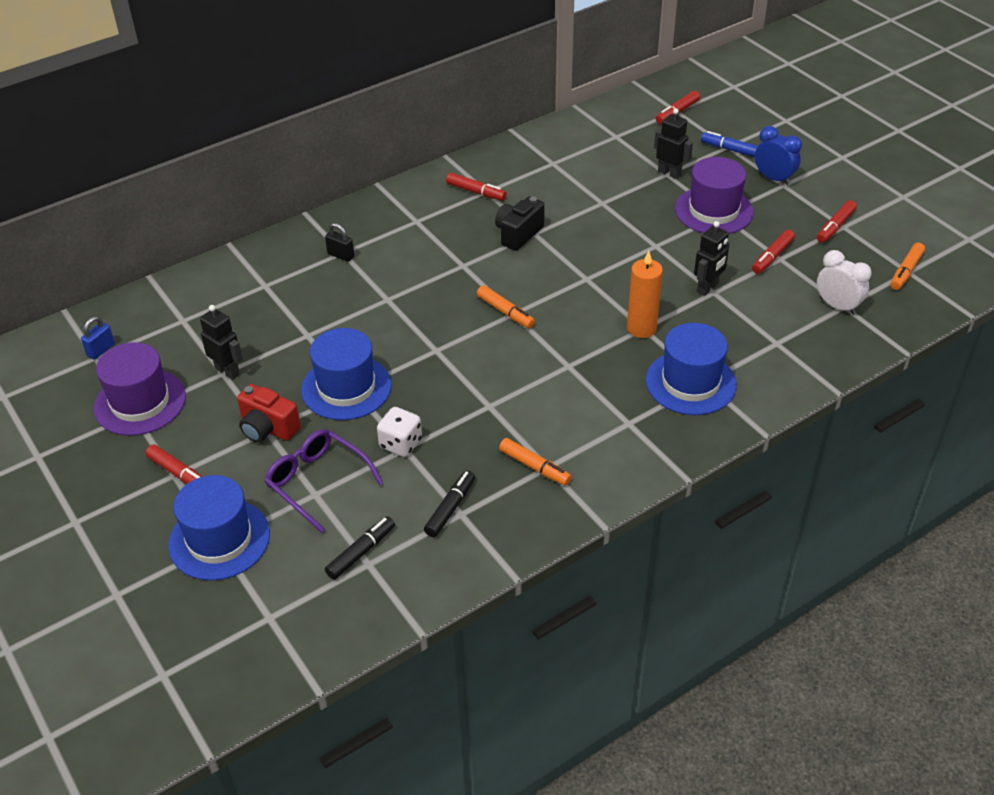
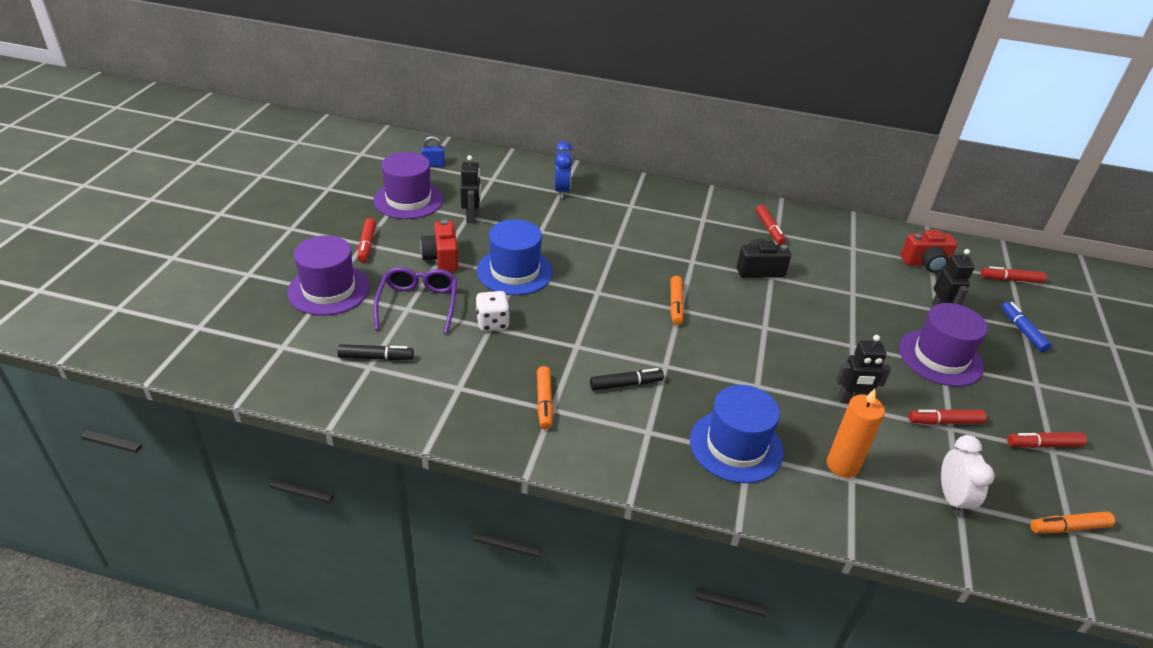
camera: 45 degrees right, 5 degrees down
(219, 539) = (329, 290): blue hat -> purple hat
(341, 255) = (627, 206): black padlock -> none
(450, 508) = (459, 379): black marker -> black marker (626, 384)
(613, 140) = (925, 263): none -> red camera
(641, 328) = (755, 385): orange candle -> orange candle (842, 465)
(773, 179) = (1033, 374): blue clock -> blue clock (561, 191)

